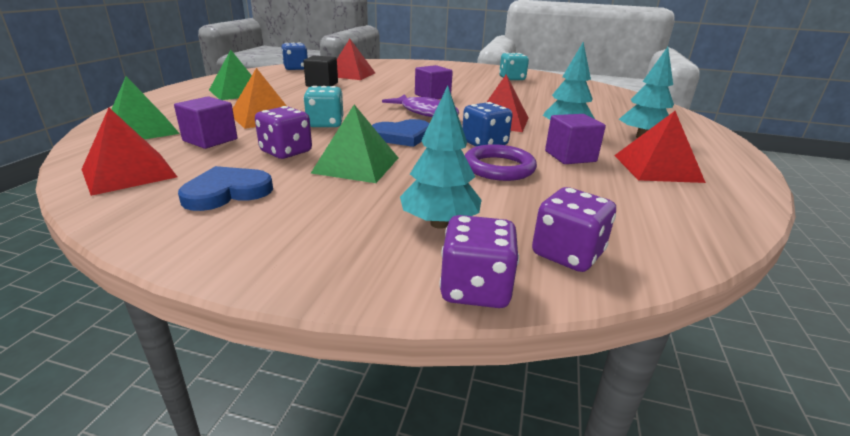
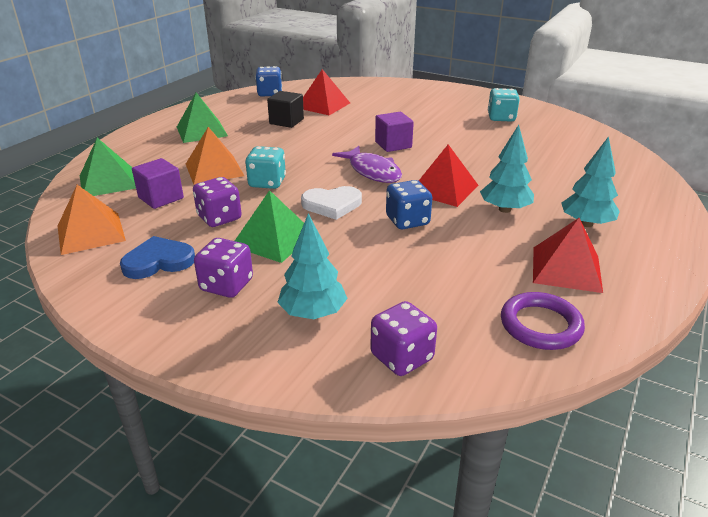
camera: 15 degrees right, 5 degrees up
(129, 173) = (90, 233): red pyramid -> orange pyramid
(402, 136) = (332, 205): blue heart -> white heart
(475, 289) = (307, 378): purple dice -> purple dice (226, 285)
(498, 167) = (402, 254): purple ring -> purple ring (540, 325)
(570, 156) = (484, 245): purple cube -> none

